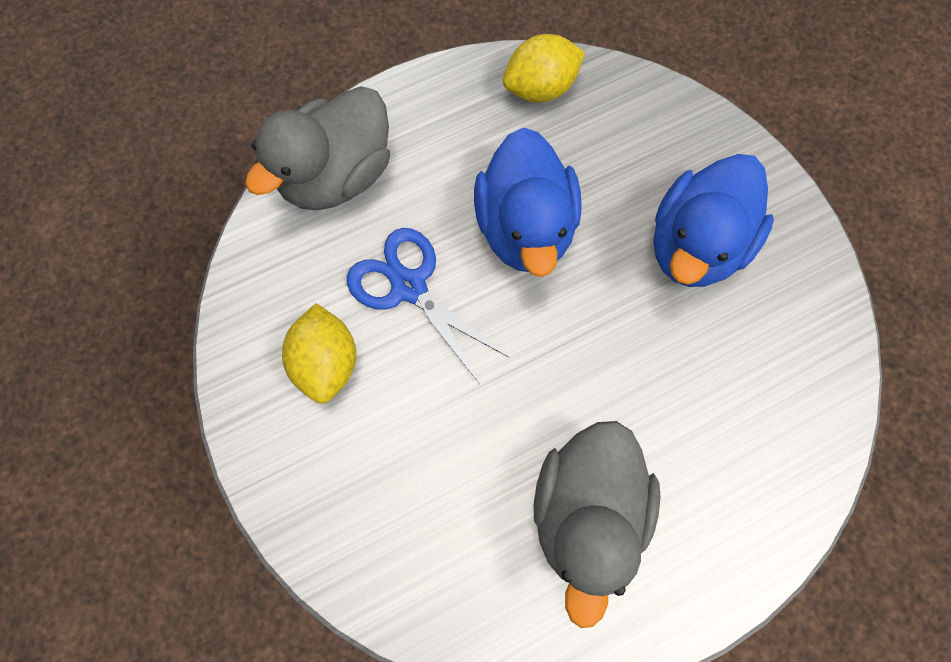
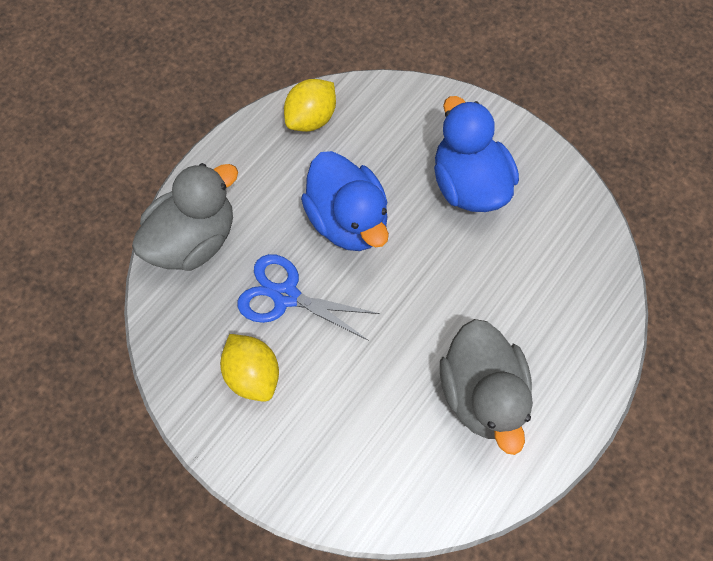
camera: 25 degrees left, 5 degrees down
(337, 176) = (194, 240): grey duck -> grey duck turned 150 degrees counterclockwise
(695, 245) = (468, 184): blue duck -> blue duck turned 150 degrees clockwise

